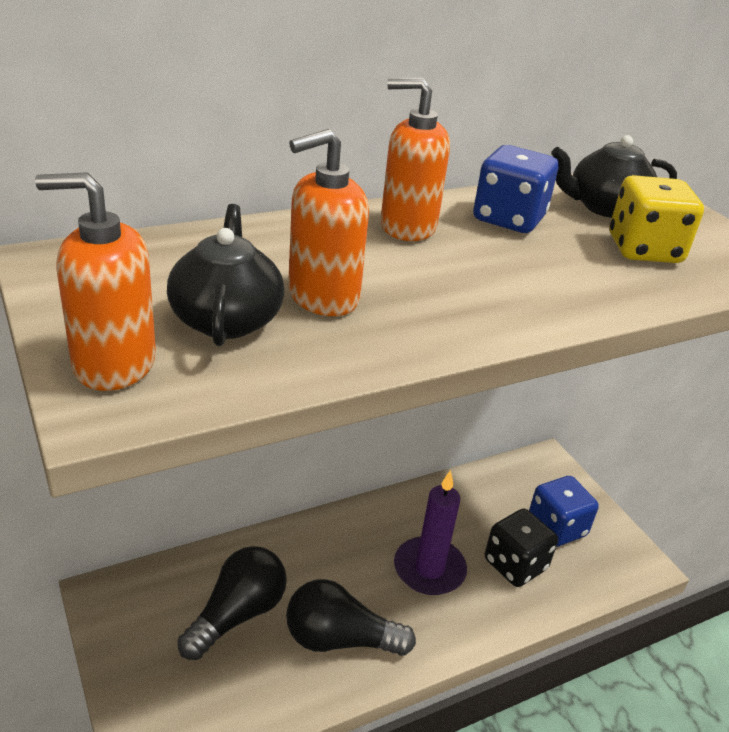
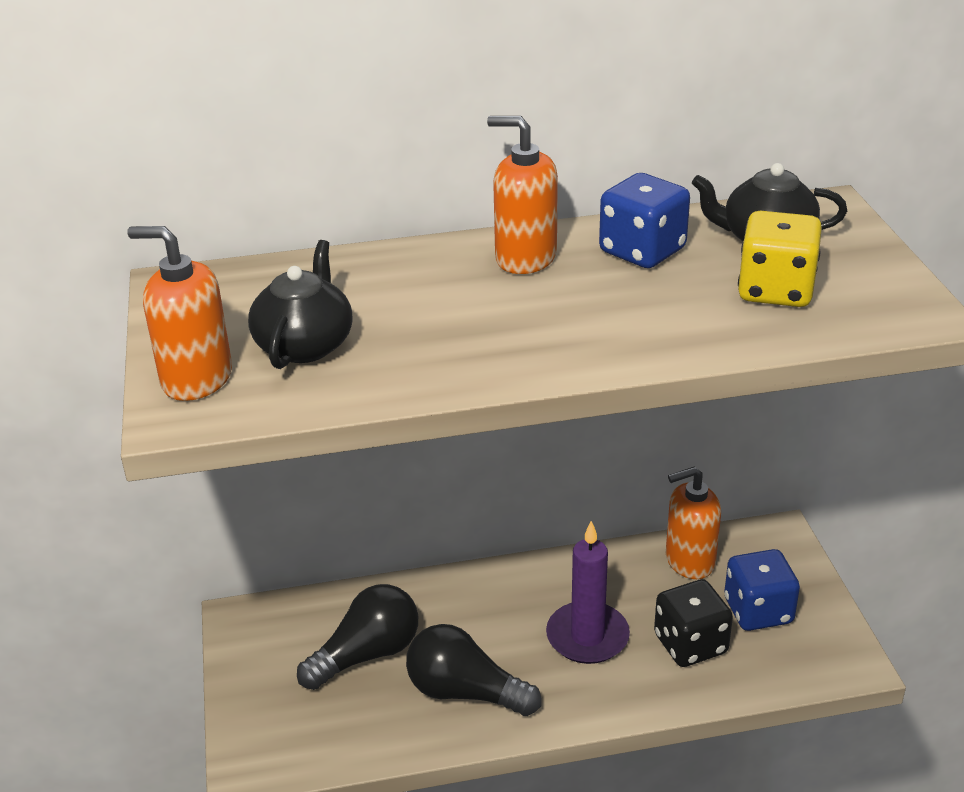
camera: 20 degrees right, 0 degrees up
(322, 297) = (401, 328): orange soap dispenser -> orange soap dispenser (689, 561)

